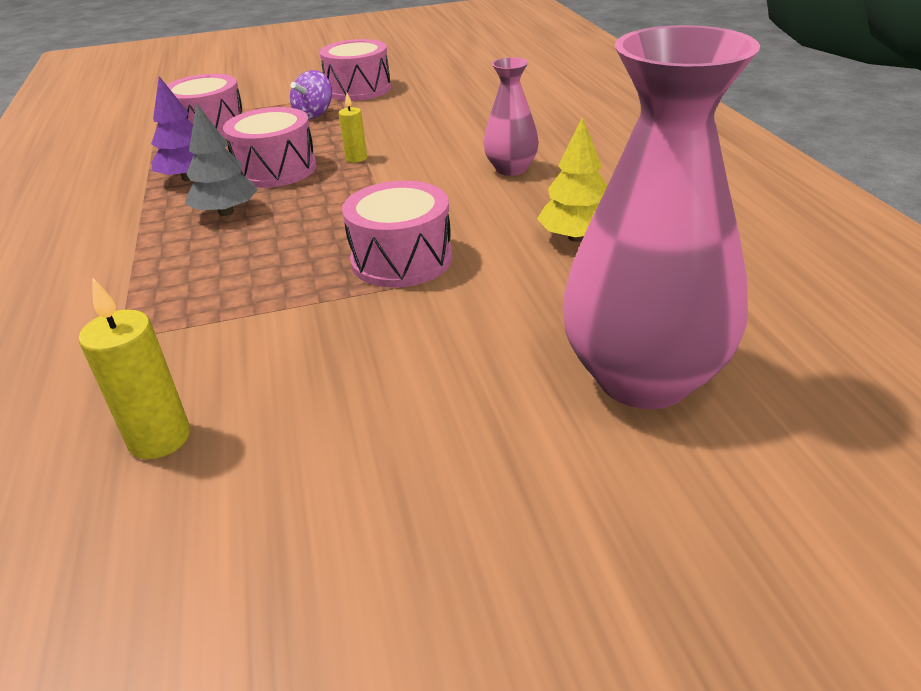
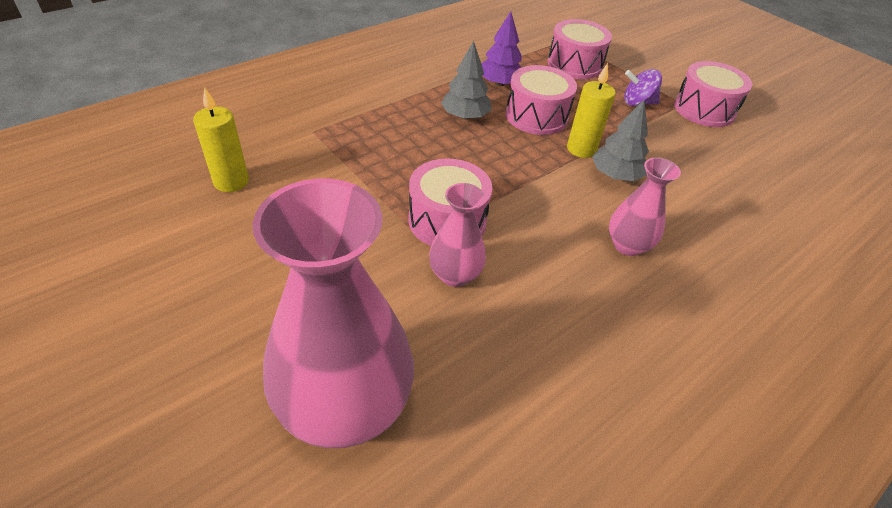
camera: 60 degrees right, 10 degrees up
(356, 158) = (581, 149): yellow candle -> yellow candle, size x1.66
(411, 151) = (615, 175): none -> grey tree
(490, 270) = (455, 275): none -> pink vase
(576, 237) = (533, 319): yellow tree -> none

